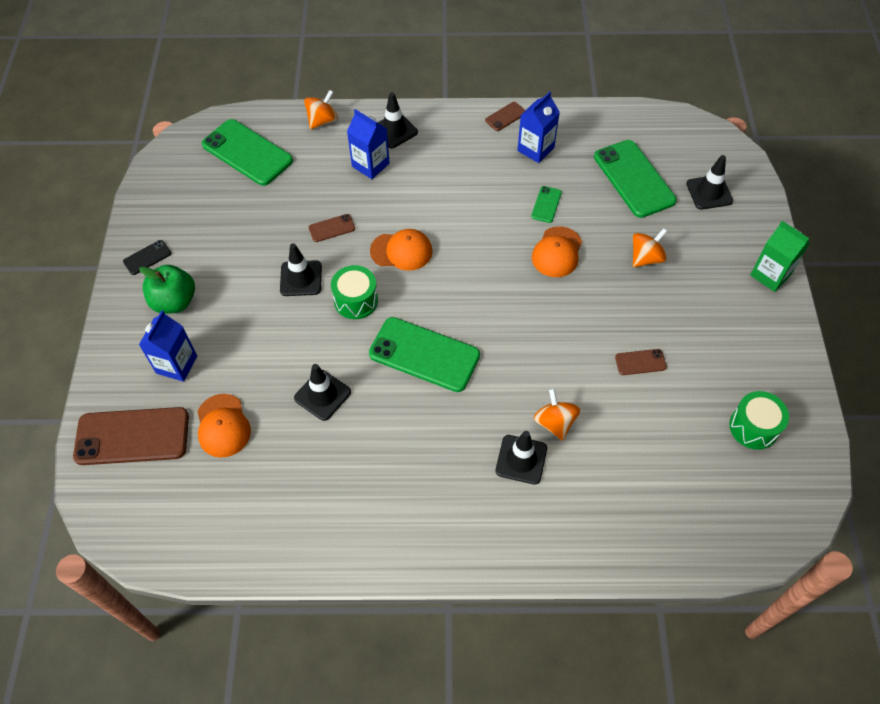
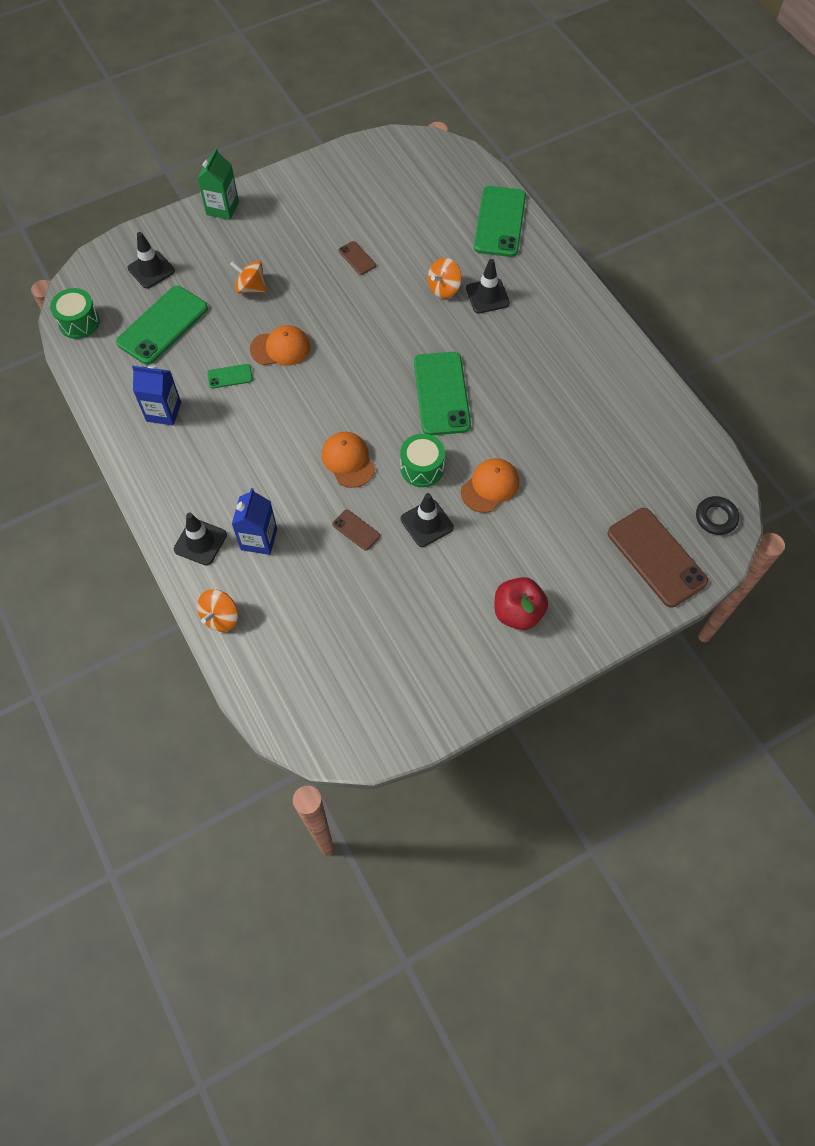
camera: 120 degrees left, 5 degrees up
(125, 516) = (716, 518): none -> black ring
(147, 257) = (488, 671): black phone -> none
(174, 302) = (517, 612): green apple -> red apple
(176, 364) = (574, 568): blue carton -> none
(223, 426) = (600, 497): orange cap -> orange cap (490, 486)
(247, 153) = (305, 665): green phone -> green phone (500, 222)
(322, 121) = (220, 617): orange spinning top -> orange spinning top turned 75 degrees counterclockwise
(322, 395) = (525, 444): black traffic cone -> none
(505, 116) = (130, 454): brown phone -> none
(753, 427) = (370, 182): green drum -> green drum (79, 322)

